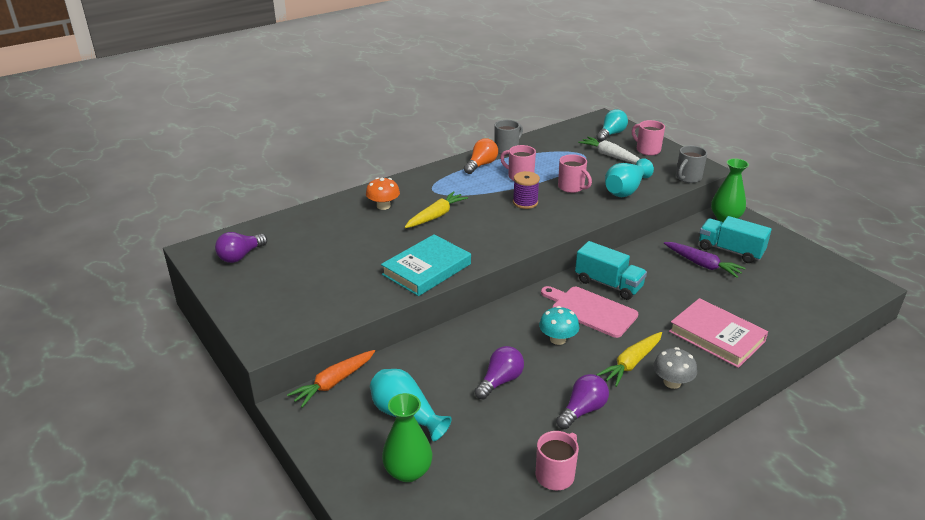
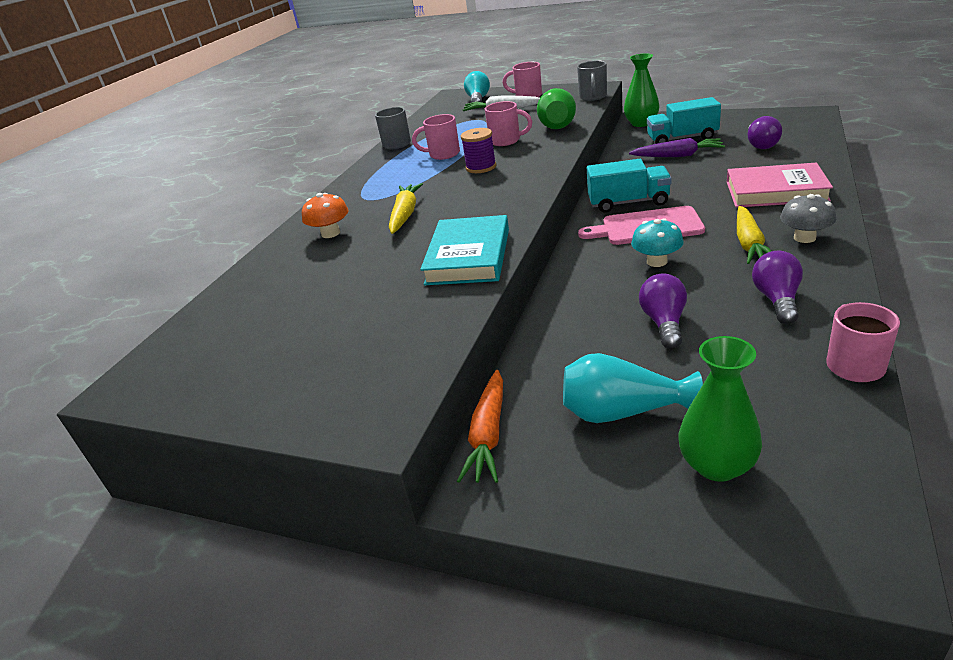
camera: 30 degrees left, 0 degrees up
(240, 256) = (203, 361): purple light bulb -> purple light bulb (760, 145)
(481, 165) = (389, 163): orange light bulb -> none
(626, 190) = (557, 123): turquoise vase -> green vase

